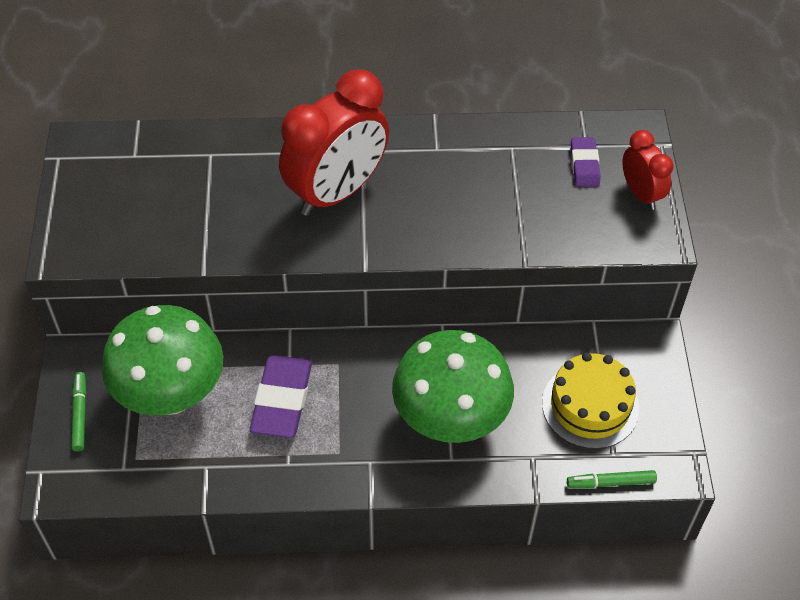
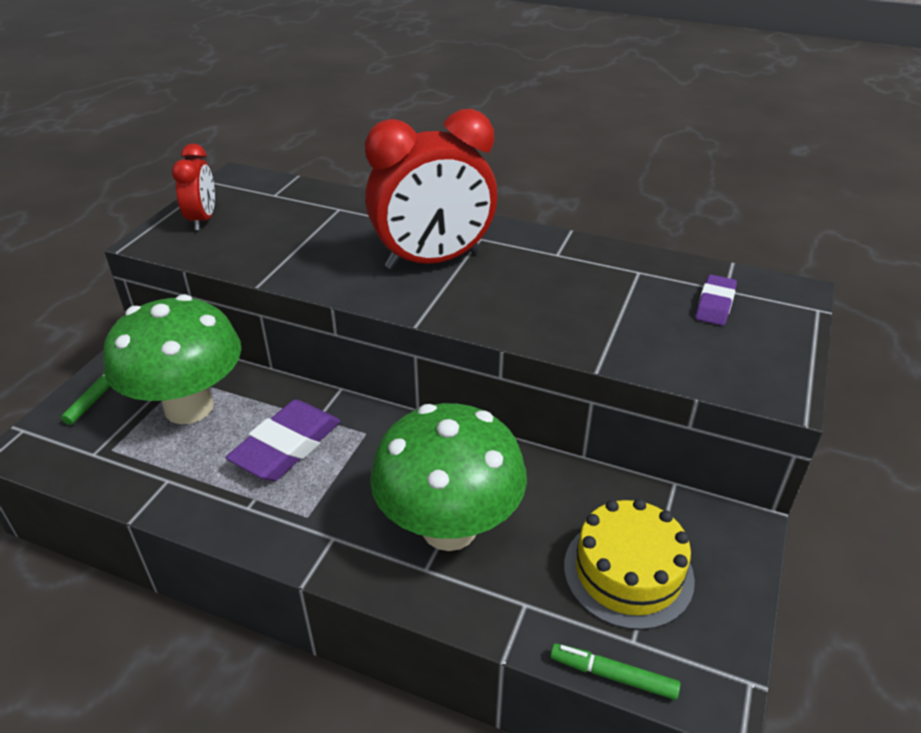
camera: 25 degrees right, 15 degrees down
(641, 194) = (773, 345): red clock -> red clock (203, 220)

